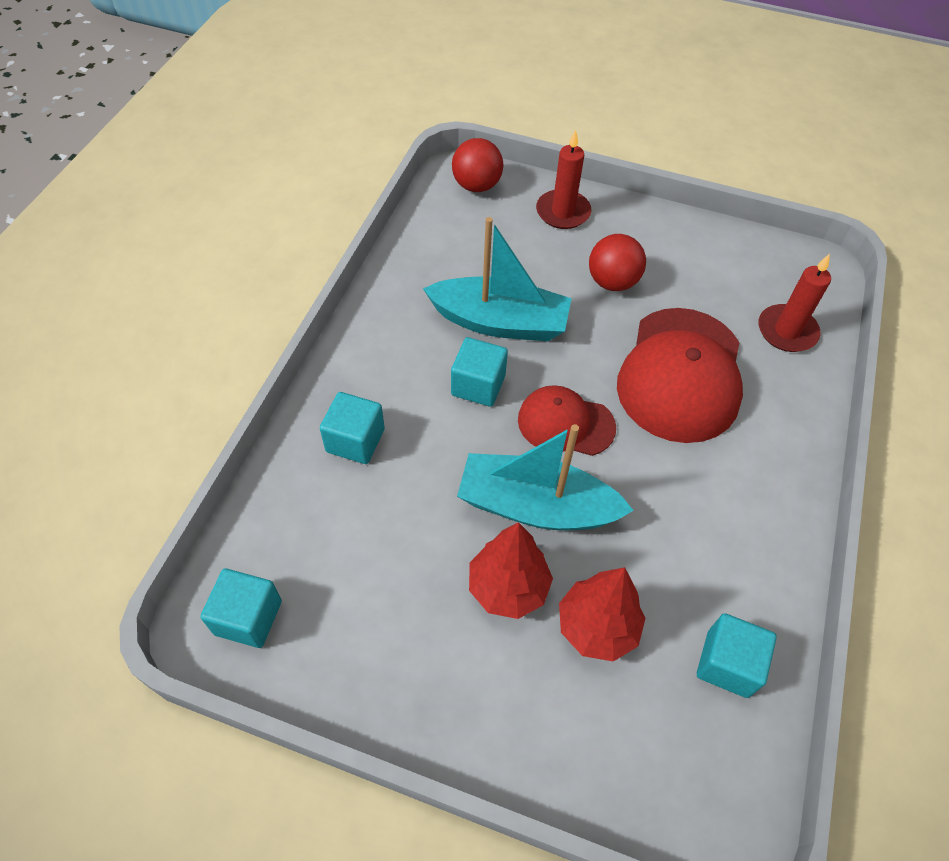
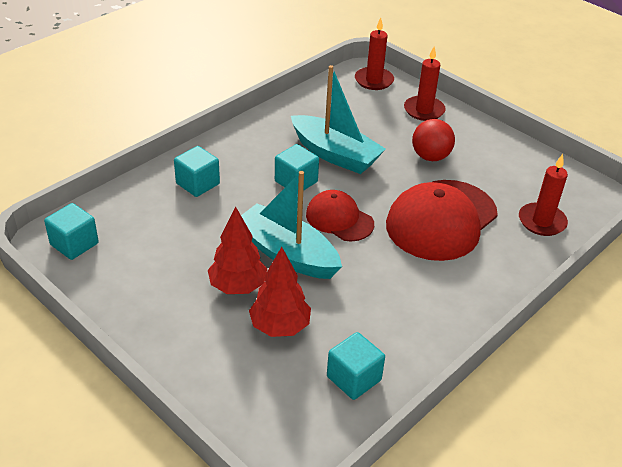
camera: 25 degrees right, 15 degrees down
(476, 186) = (374, 80): red ball -> red candle

